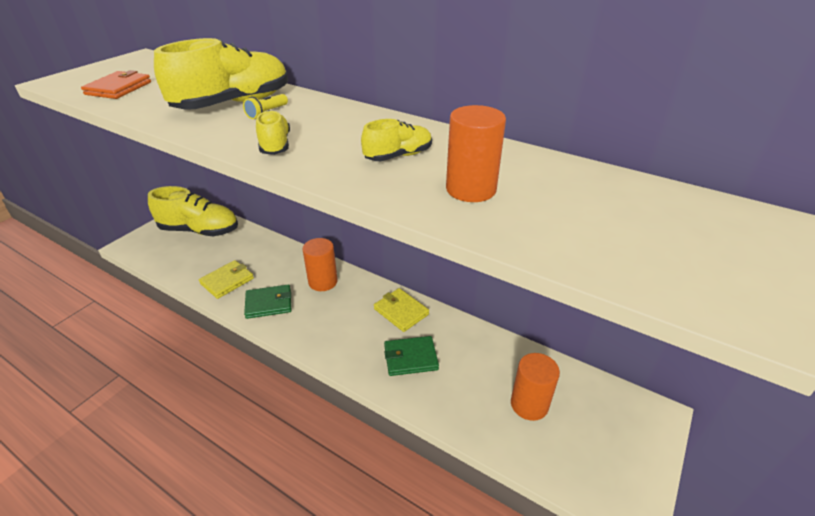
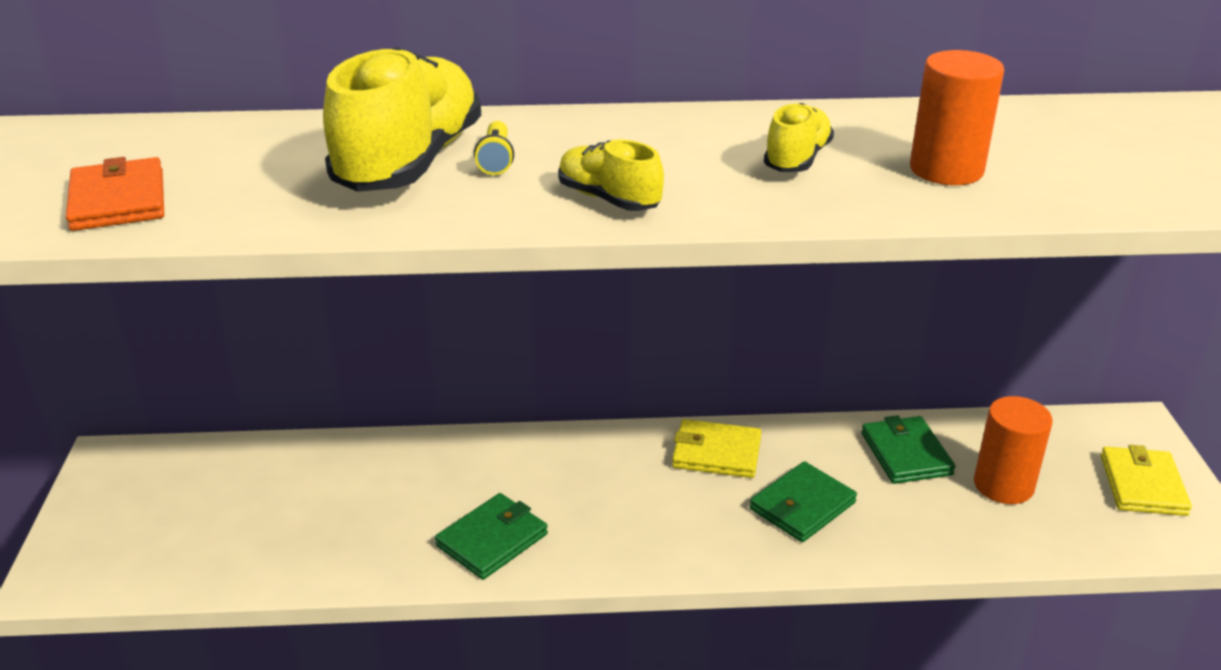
camera: 35 degrees left, 5 degrees down
(200, 230) = (186, 487): yellow shoe -> none
(227, 281) = (366, 542): yellow wallet -> yellow wallet (1142, 485)
(323, 282) = (542, 467): orange cylinder -> none
(493, 359) = (906, 454): none -> green wallet

